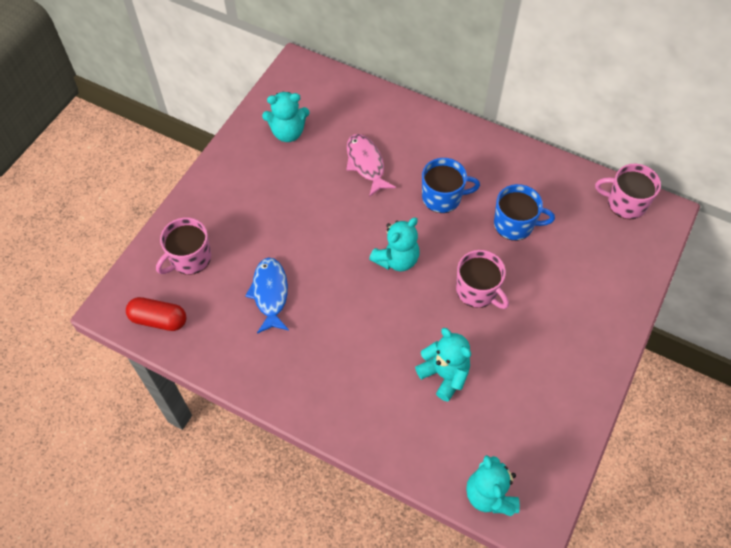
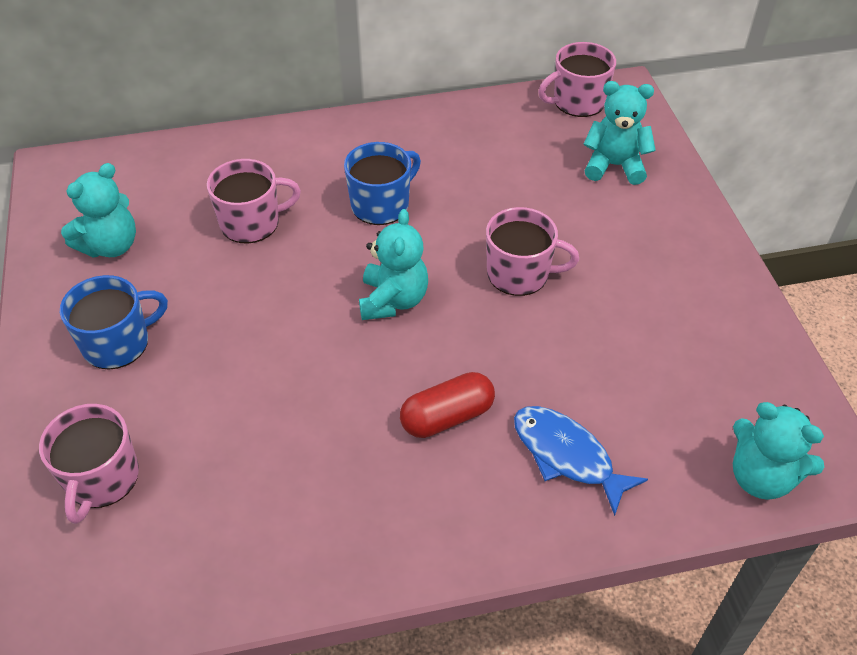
camera: 40 degrees left, 10 degrees down
(159, 319) = (125, 592): red capsule -> red capsule (447, 417)
(270, 294) = (266, 445): blue fish -> blue fish (567, 456)
(366, 164) = (252, 222): pink fish -> pink mug
(444, 375) = (576, 386): turquoise teddy bear -> turquoise teddy bear (614, 166)
(515, 224) = (489, 184): blue mug -> blue mug (118, 343)

